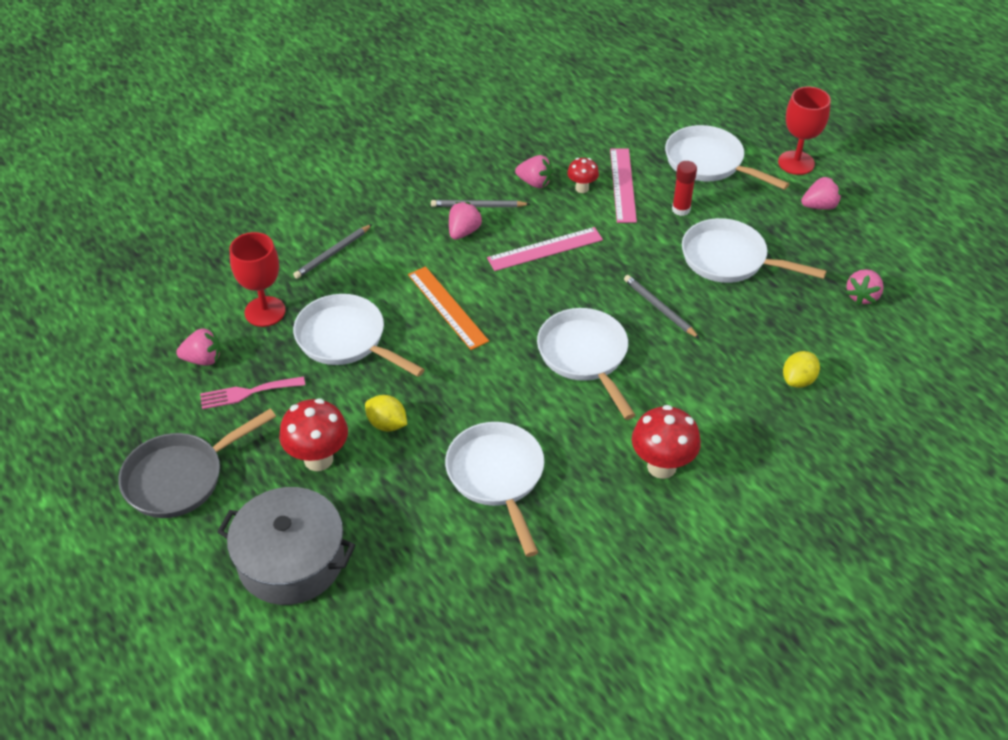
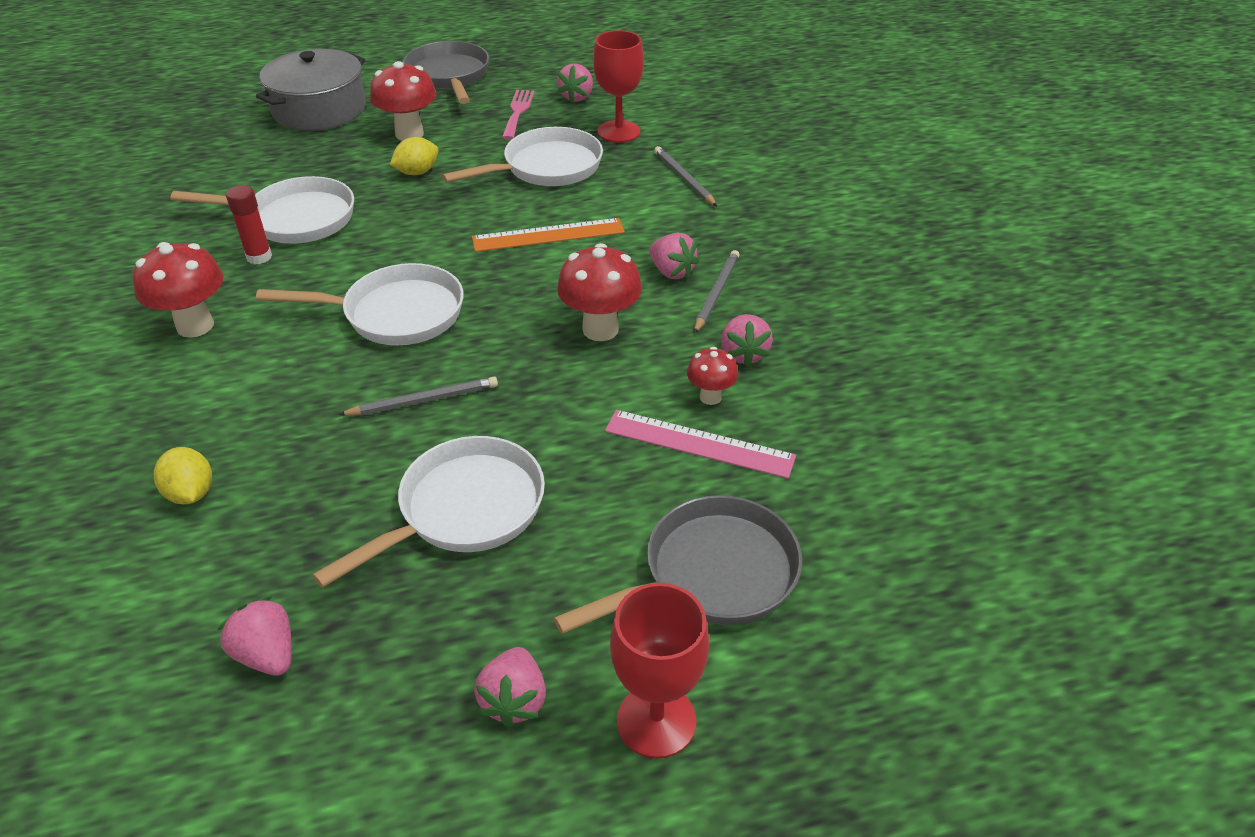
camera: 110 degrees right, 5 degrees down
(535, 183) = (743, 354): pink strawberry -> pink strawberry turned 45 degrees counterclockwise
(545, 249) = (600, 329): pink ruler -> red mushroom
(681, 209) = (608, 493): red glue stick -> red glue stick (259, 257)
(708, 163) = (711, 574): white pan -> grey pan

